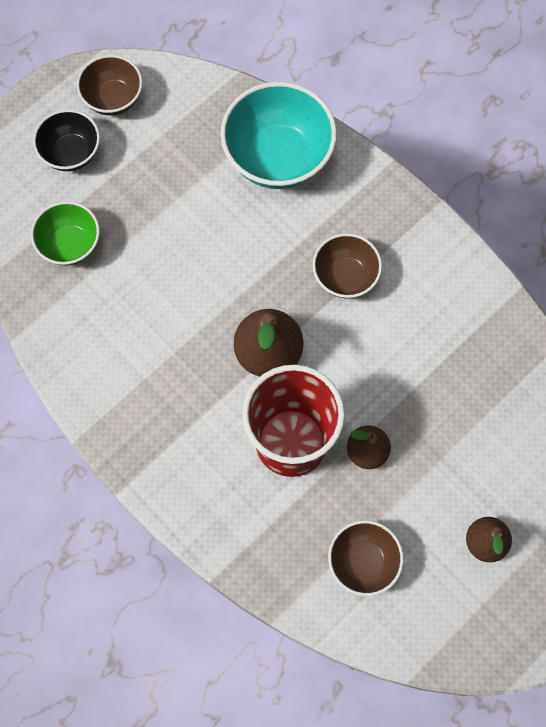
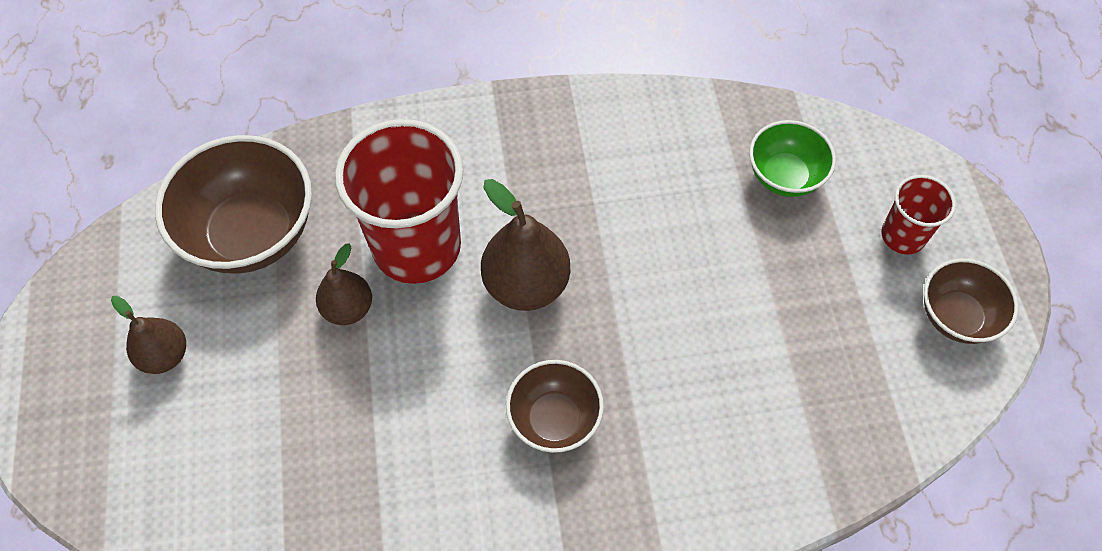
camera: 125 degrees right, 10 degrees down
(71, 153) = (903, 236): black bowl -> red cup
(278, 157) = (762, 448): turquoise bowl -> none
(363, 562) = (251, 234): brown bowl -> brown bowl, size x1.70

